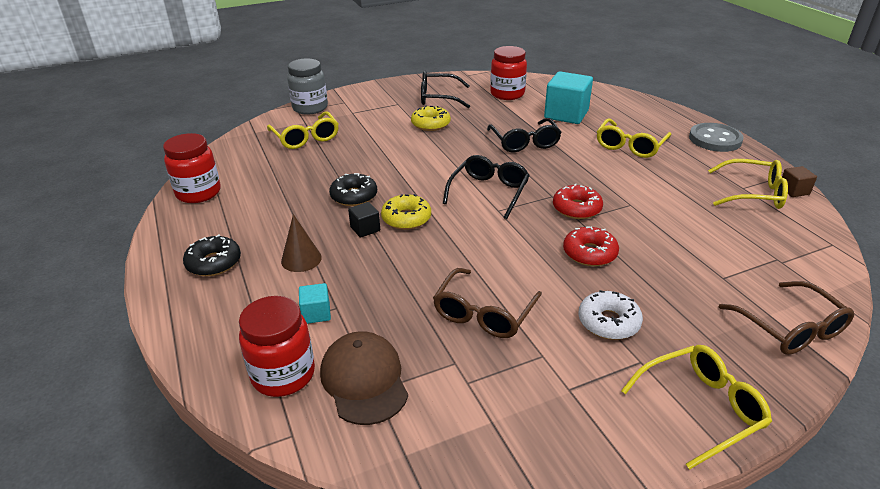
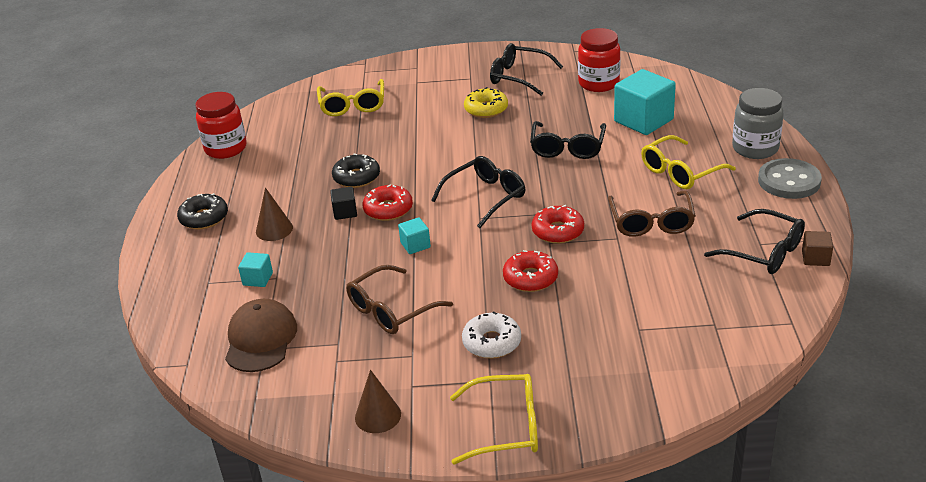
camera: 25 degrees right, 0 degrees up
(283, 375) = (205, 321): red jar -> none
(310, 108) = (378, 70): grey jar -> grey jar (755, 148)
(406, 218) = (388, 209): yellow donut -> red donut
(458, 245) = (415, 245): none -> turquoise cube
(561, 435) = (378, 416): none -> brown cone
(753, 193) = (764, 252): yellow glasses -> black glasses
(790, 328) = (655, 388): brown glasses -> brown glasses (651, 222)

